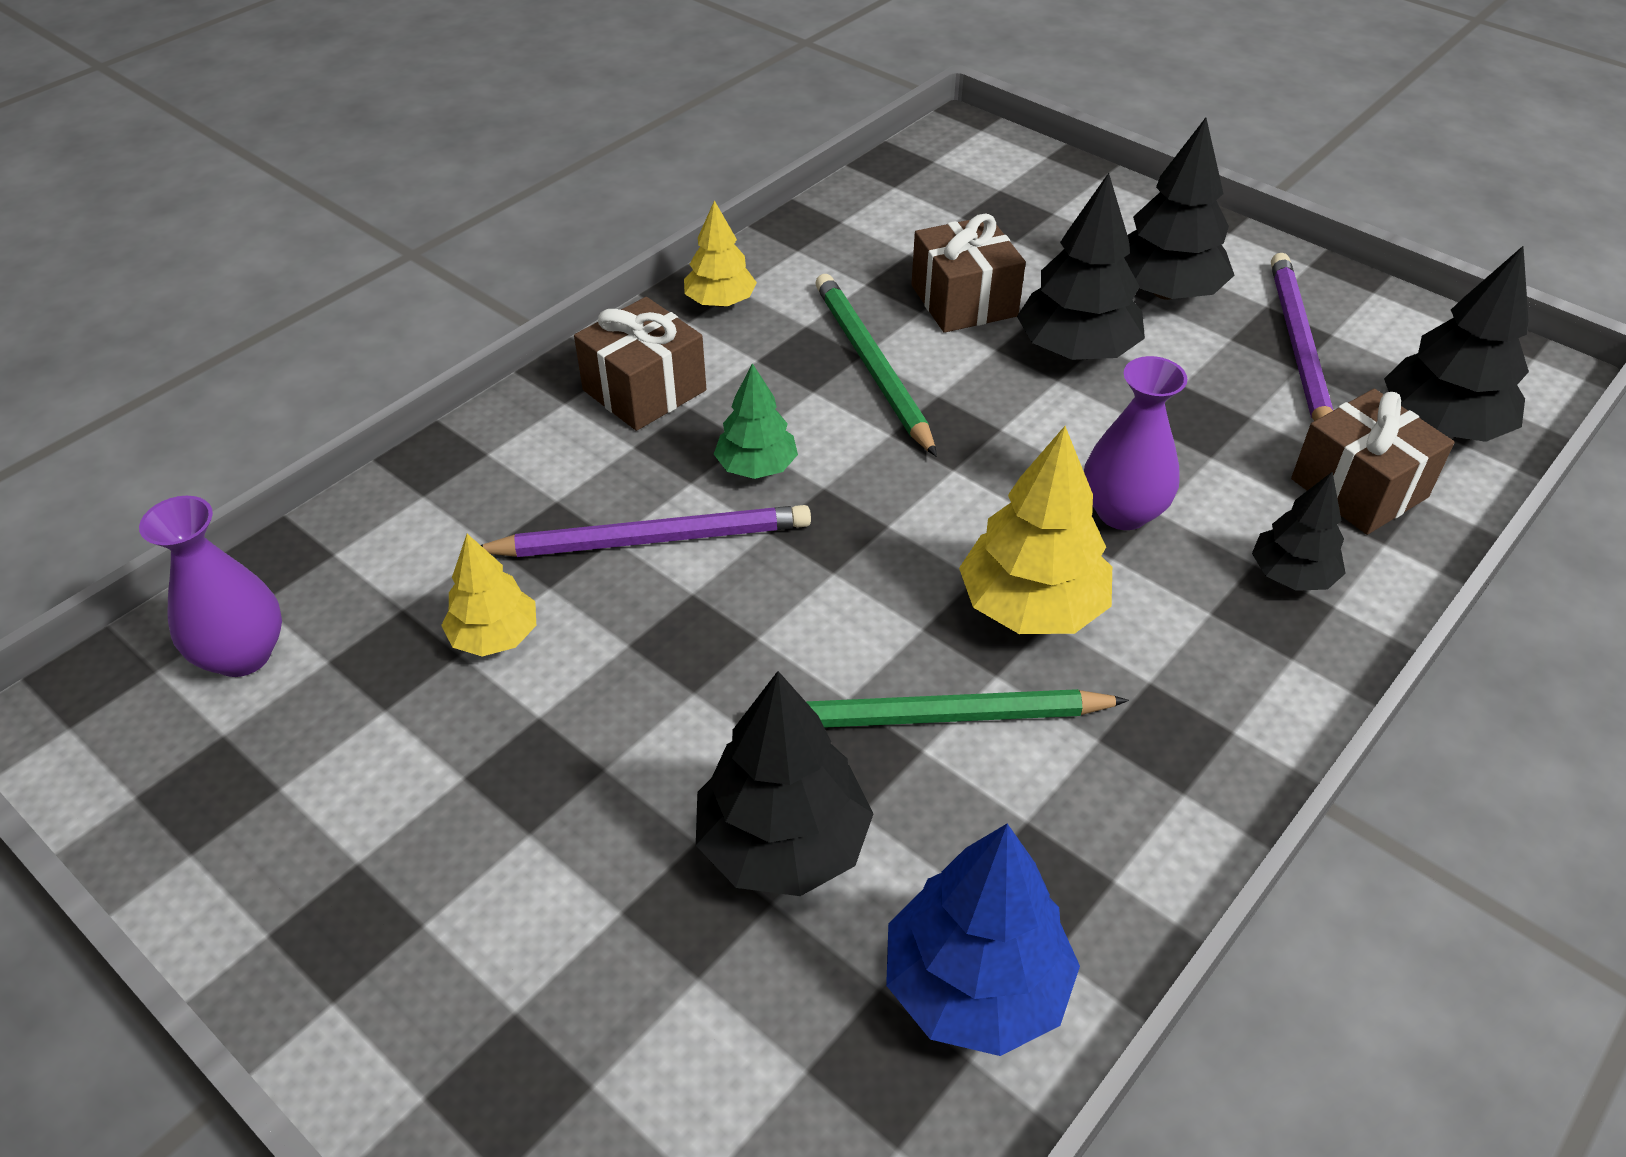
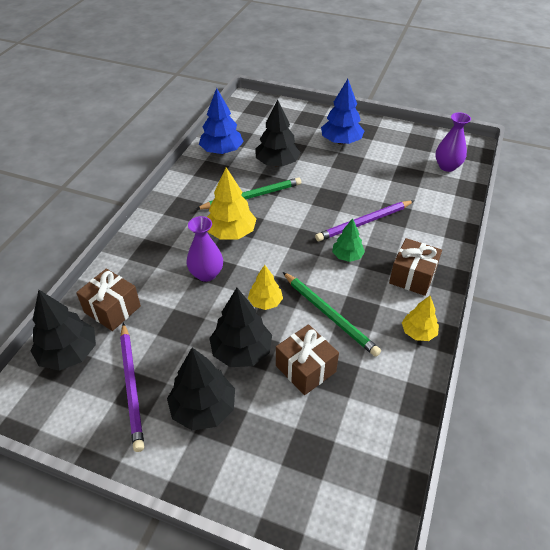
camera: 160 degrees right, 0 degrees up
(481, 886) = (341, 141): none -> blue tree
(494, 636) = (386, 186): yellow tree -> yellow tree (265, 302)
(1291, 575) = (142, 265): black tree -> none

